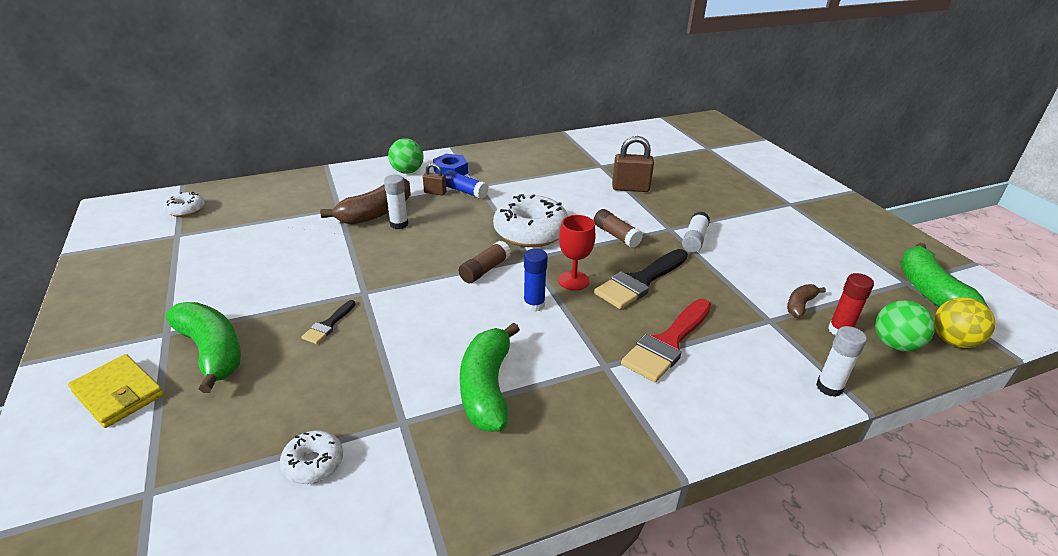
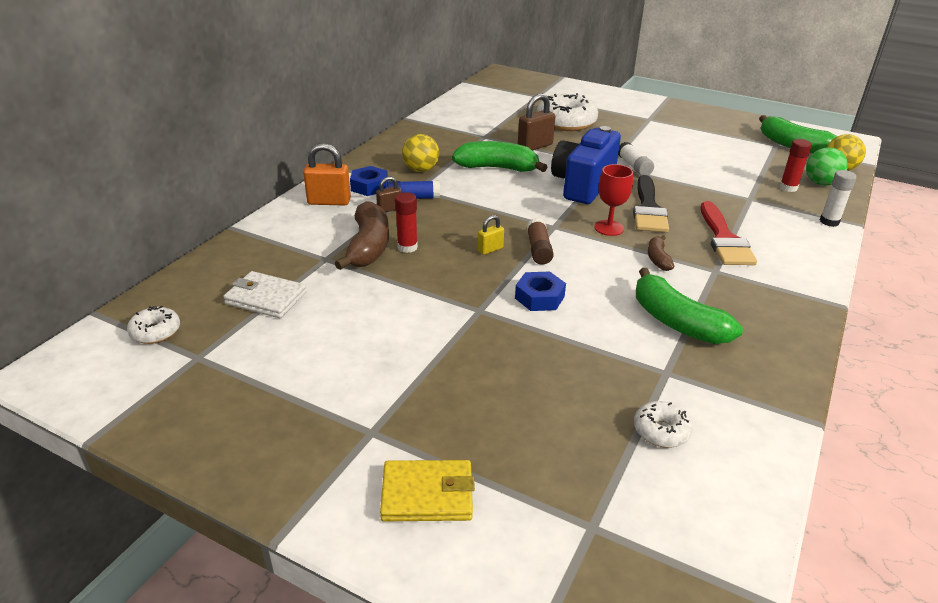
camera: 40 degrees left, 0 degrees up
(212, 351) = (443, 418): green banana -> green banana (497, 168)
(266, 218) = (266, 298): none -> white wallet
(328, 325) = (498, 346): black brush -> none
(399, 224) = (407, 247): white glue stick -> red glue stick
(407, 171) = (329, 201): green ball -> orange padlock
(419, 306) = (539, 297): none -> blue nut
(450, 252) = (490, 249): none -> yellow padlock
(506, 173) = (421, 170): none -> yellow ball
(531, 232) = (522, 207): white donut -> white donut (566, 122)
(534, 305) = (612, 256): blue glue stick -> none
(616, 235) = (583, 184): brown glue stick -> blue camera
(800, 305) = (750, 182): brown banana -> brown banana (658, 259)

